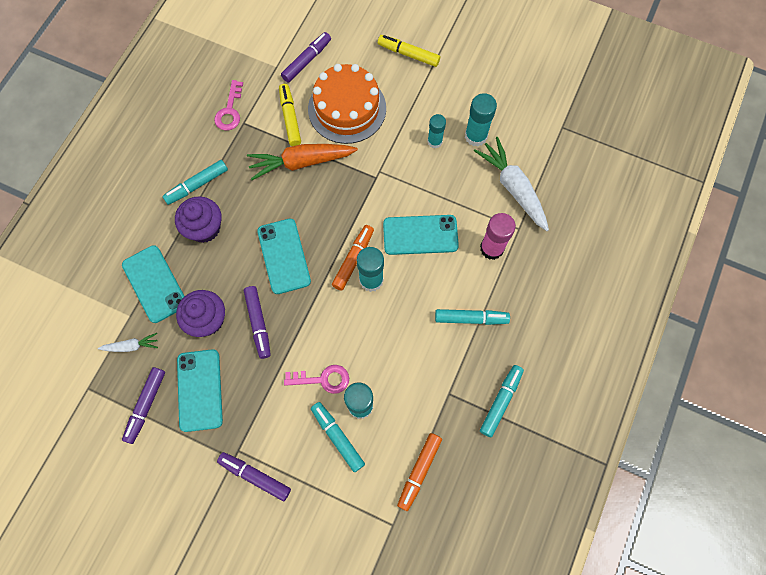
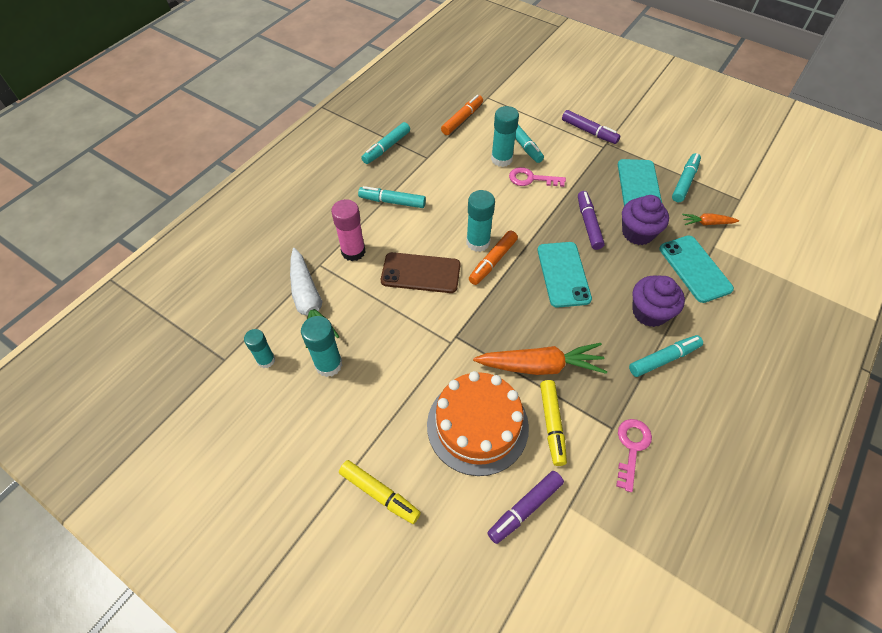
camera: 170 degrees left, 15 degrees down
(131, 346) = (707, 223): white carrot -> orange carrot
(146, 405) = (684, 182): purple marker -> turquoise marker
(420, 235) = (420, 273): turquoise phone -> brown phone
(434, 141) = (378, 366): turquoise glue stick -> turquoise glue stick (266, 360)

